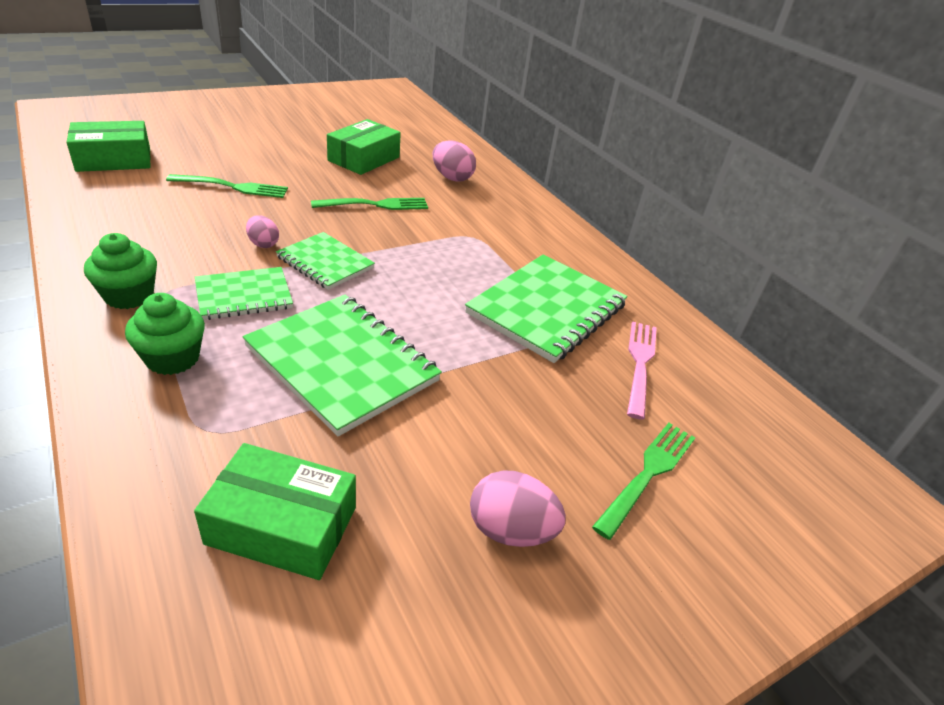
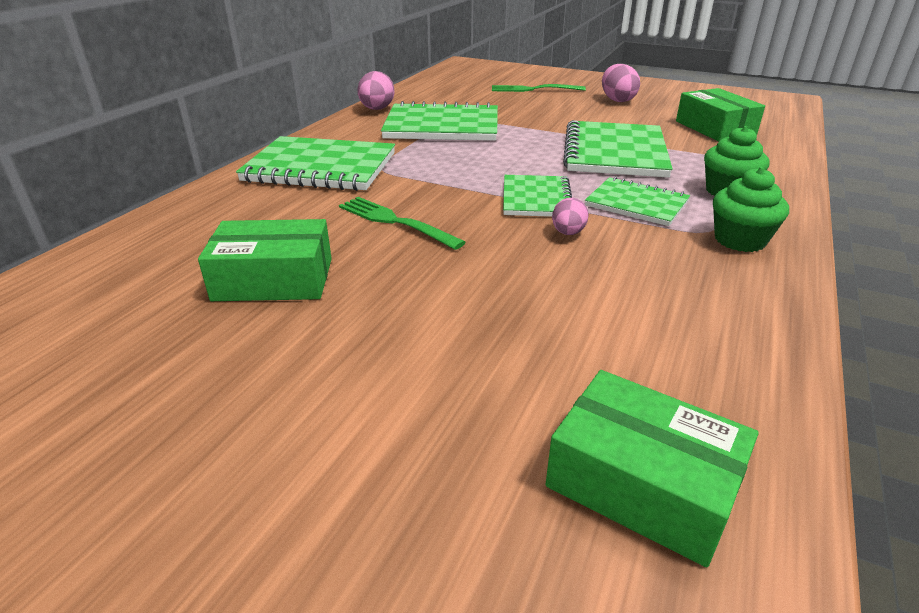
camera: 120 degrees left, 5 degrees down
(233, 187) = (508, 314): green fork -> none
(452, 178) = (255, 213): pink egg -> pink egg (377, 109)
(504, 218) = (320, 167): none -> green notebook
(640, 363) = (452, 101): pink fork -> none

